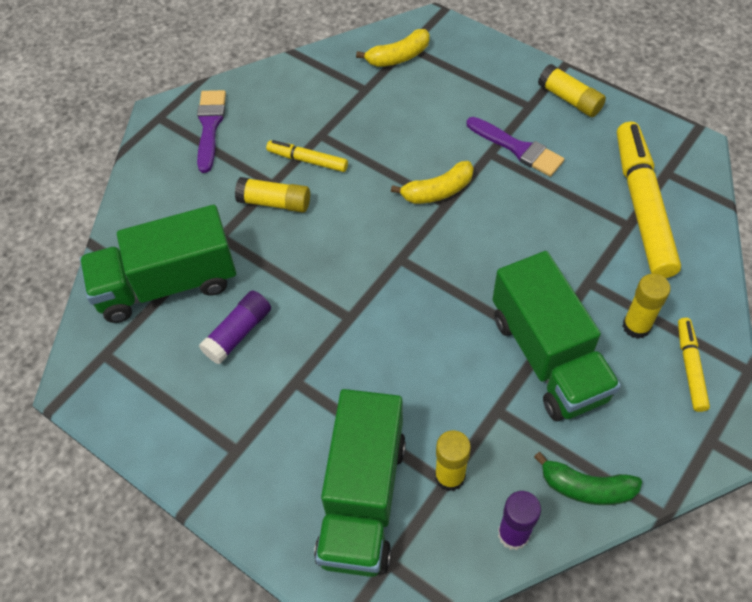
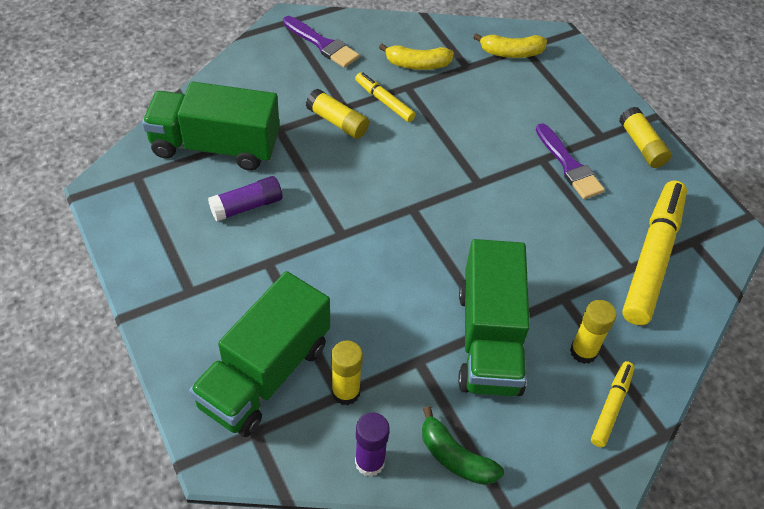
camera: 20 degrees right, 5 degrees down
(210, 126) = (322, 44): purple brush -> purple brush turned 105 degrees clockwise
(438, 191) = (478, 170): yellow banana -> yellow banana (417, 64)

